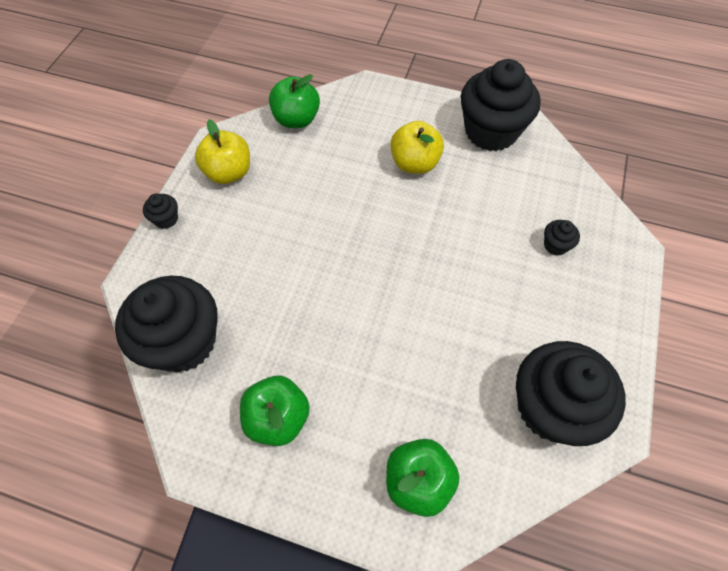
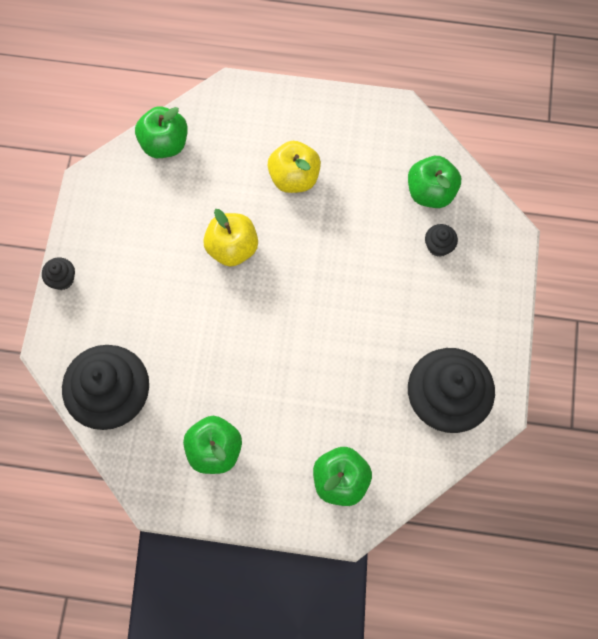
camera: 10 degrees left, 10 degrees up
(228, 172) = (110, 218): yellow apple -> yellow apple (232, 248)
(491, 131) = (366, 127): black cupcake -> none
(550, 195) = (430, 192): none -> green apple

